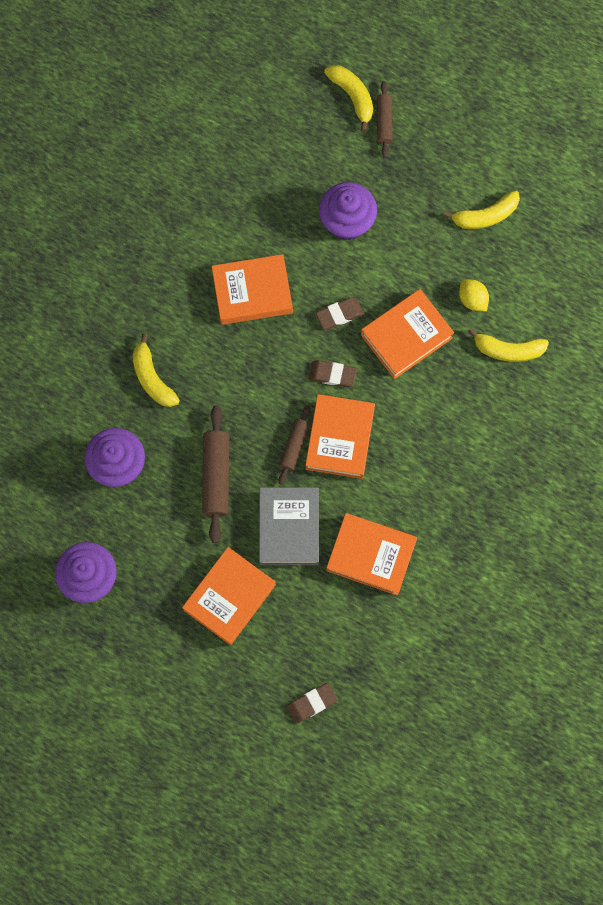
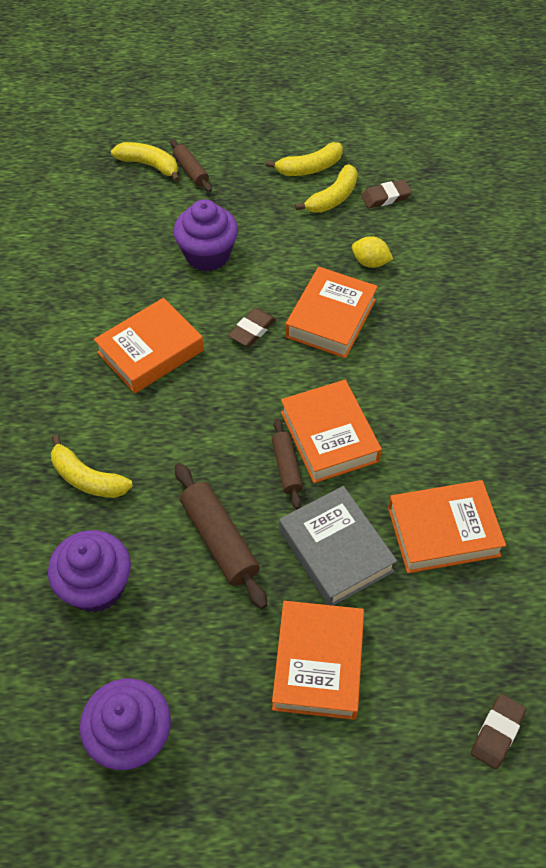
camera: 30 degrees left, 20 degrees down
(332, 374) = (281, 383): brown eraser -> brown eraser (385, 197)
(508, 350) = (434, 286): yellow banana -> yellow banana (309, 168)

